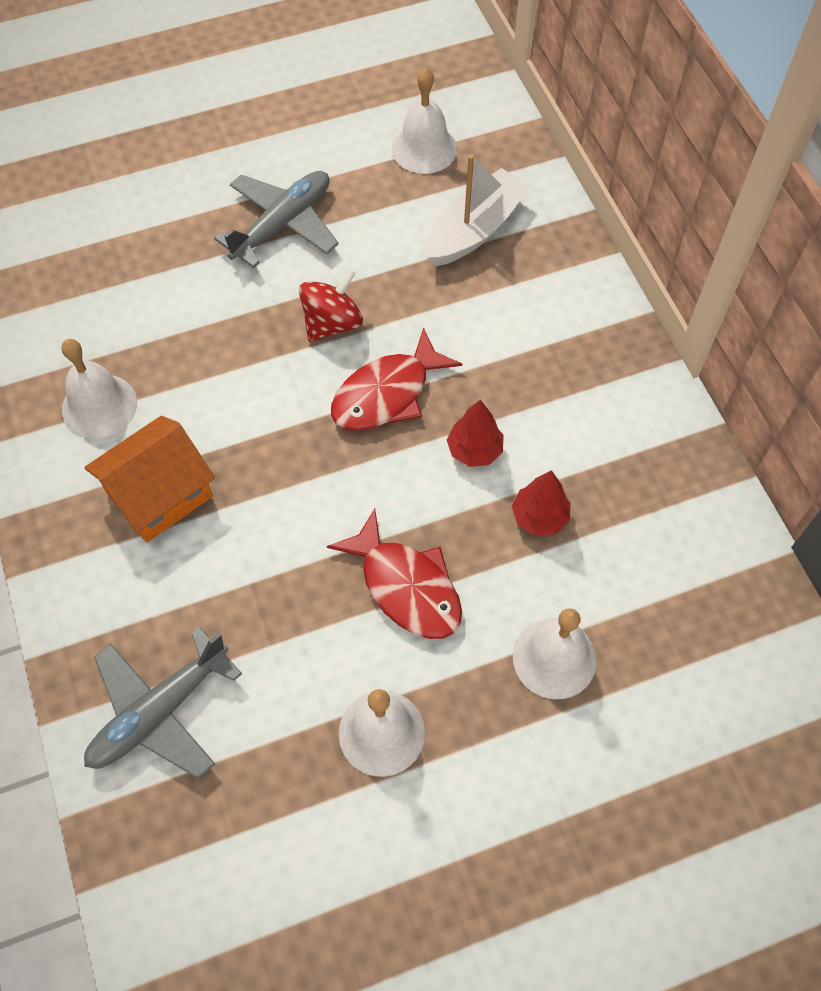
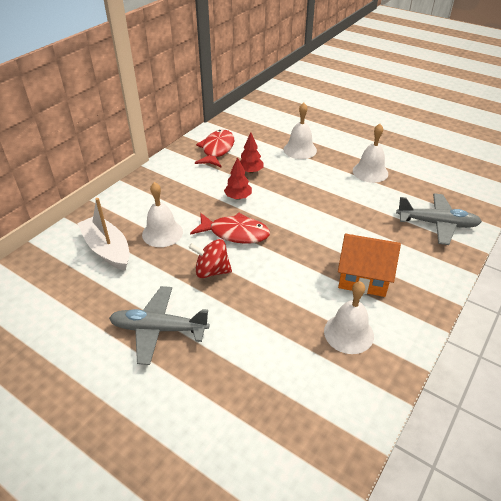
camera: 125 degrees left, 20 degrees down
(406, 586) = (314, 189): red fish -> red fish (217, 150)
(424, 148) = (52, 297): white bell -> white bell (162, 233)
(475, 230) = (107, 249): white boat -> white boat turned 45 degrees clockwise

